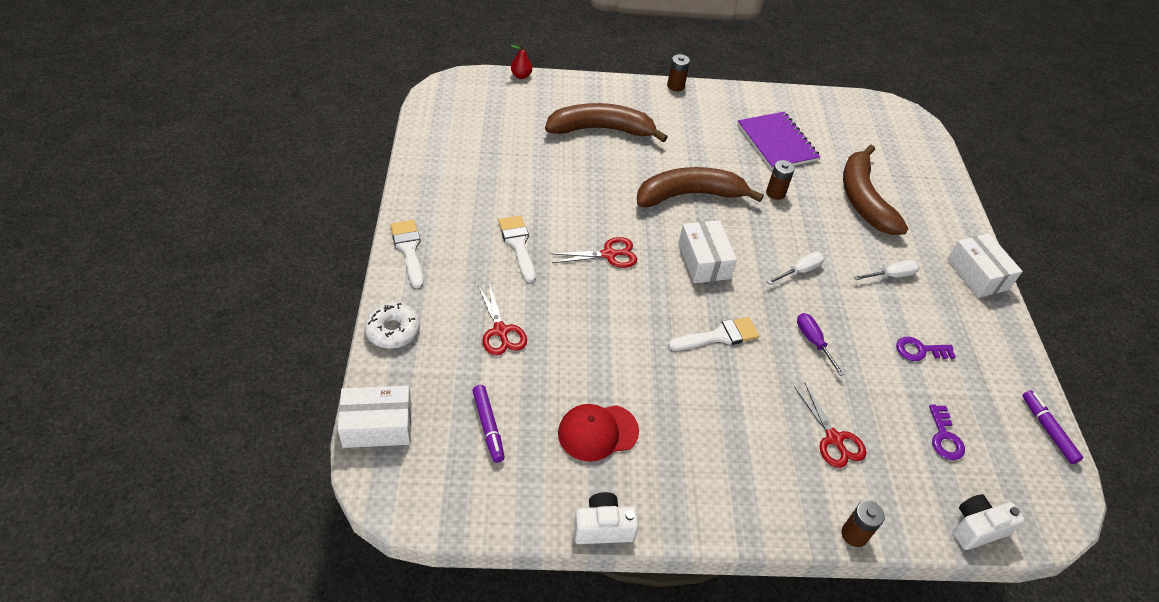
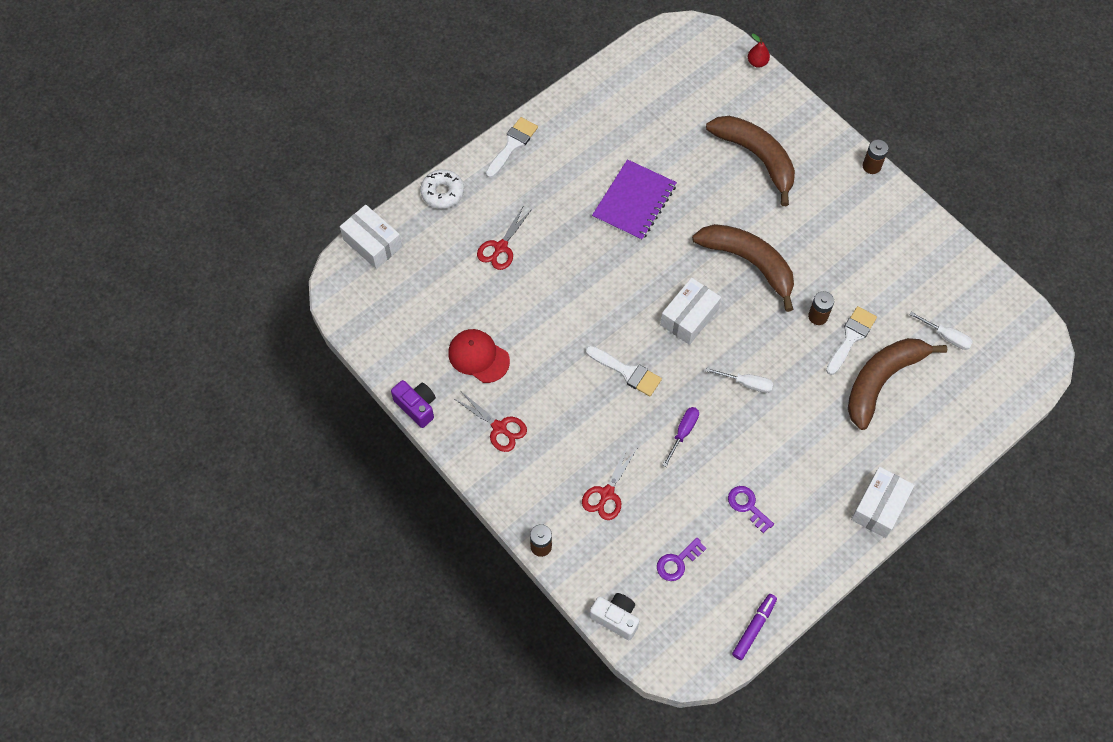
camera: 55 degrees right, 15 degrees up
(488, 426) = (426, 297): purple marker -> none
(518, 244) = (582, 199): white brush -> white brush (851, 337)
(603, 527) = (416, 406): white camera -> purple camera
(609, 254) = (631, 256): red scissors -> red scissors (499, 428)
(777, 143) = (883, 280): purple notebook -> purple notebook (634, 201)
(891, 275) = (810, 447): white screwdriver -> white screwdriver (946, 336)

